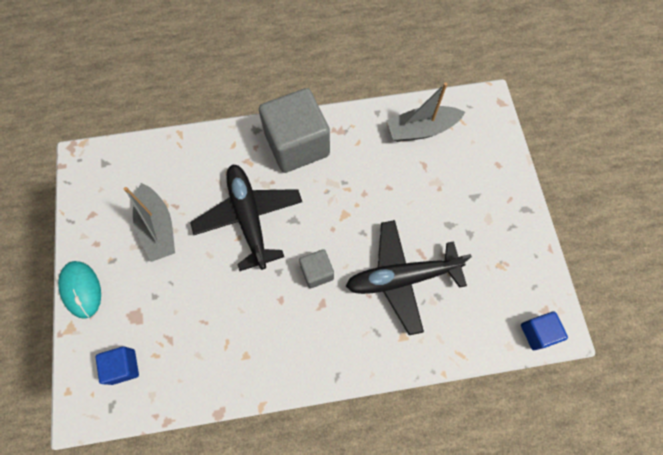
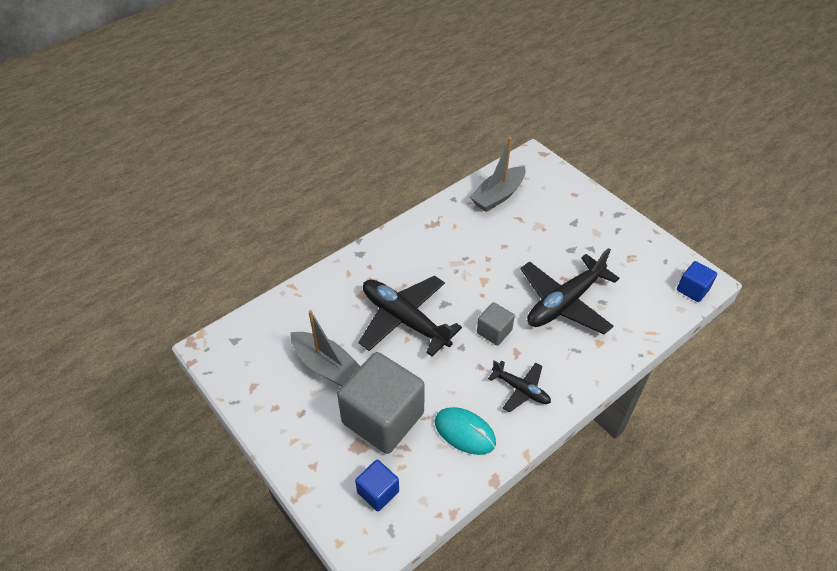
camera: 30 degrees left, 20 degrees down
(81, 289) = (288, 451): turquoise mouse -> turquoise mouse (465, 432)
(297, 144) = (404, 249): grey cube -> grey cube (383, 418)
(299, 343) = (521, 389): none -> black plane

